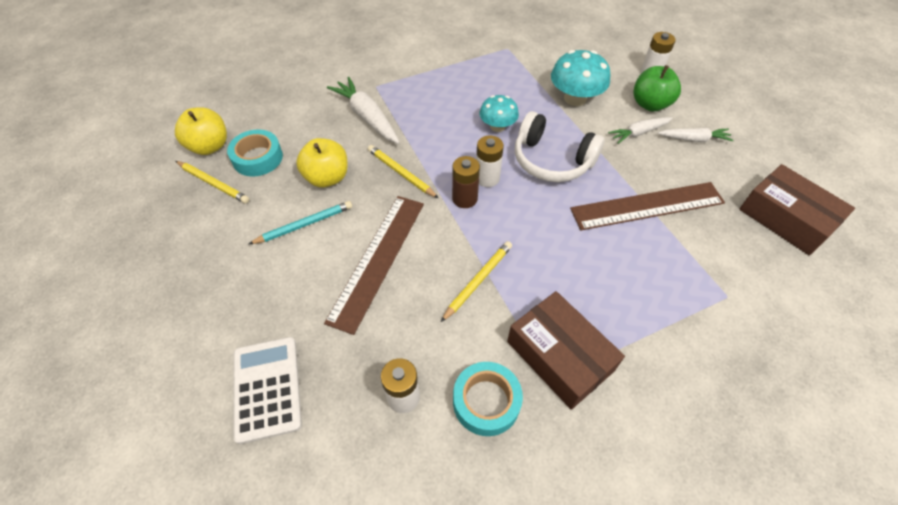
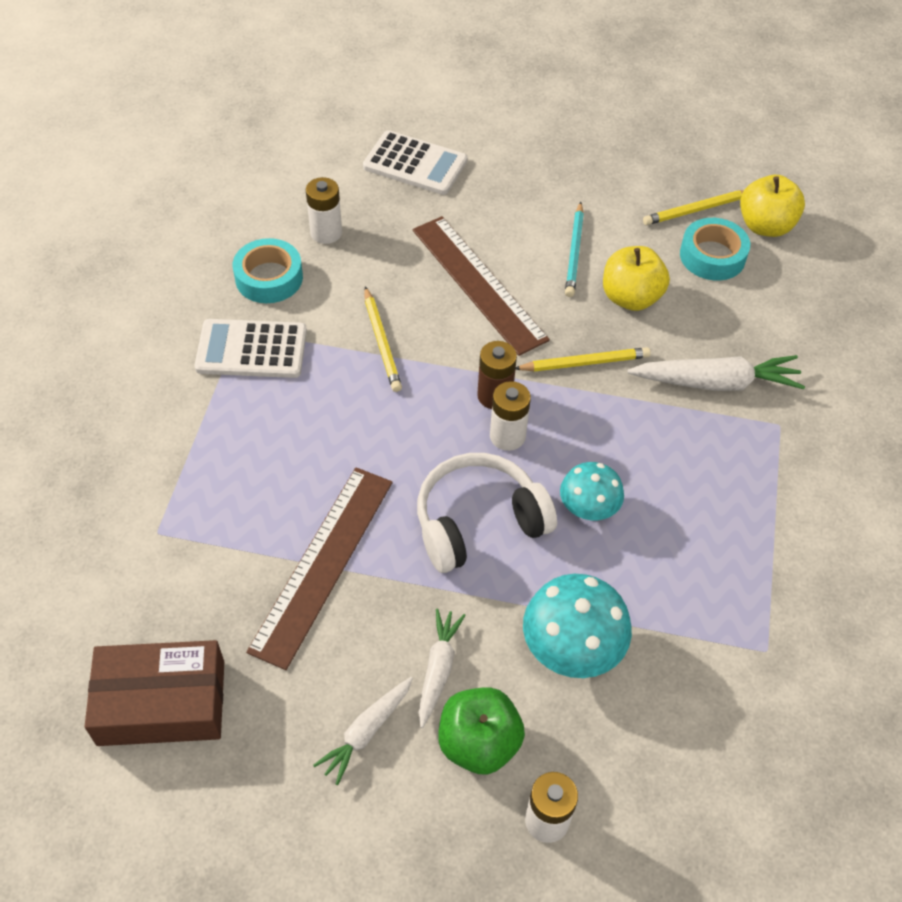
camera: 125 degrees right, 0 degrees up
(560, 356) = (251, 350): brown box -> white calculator

